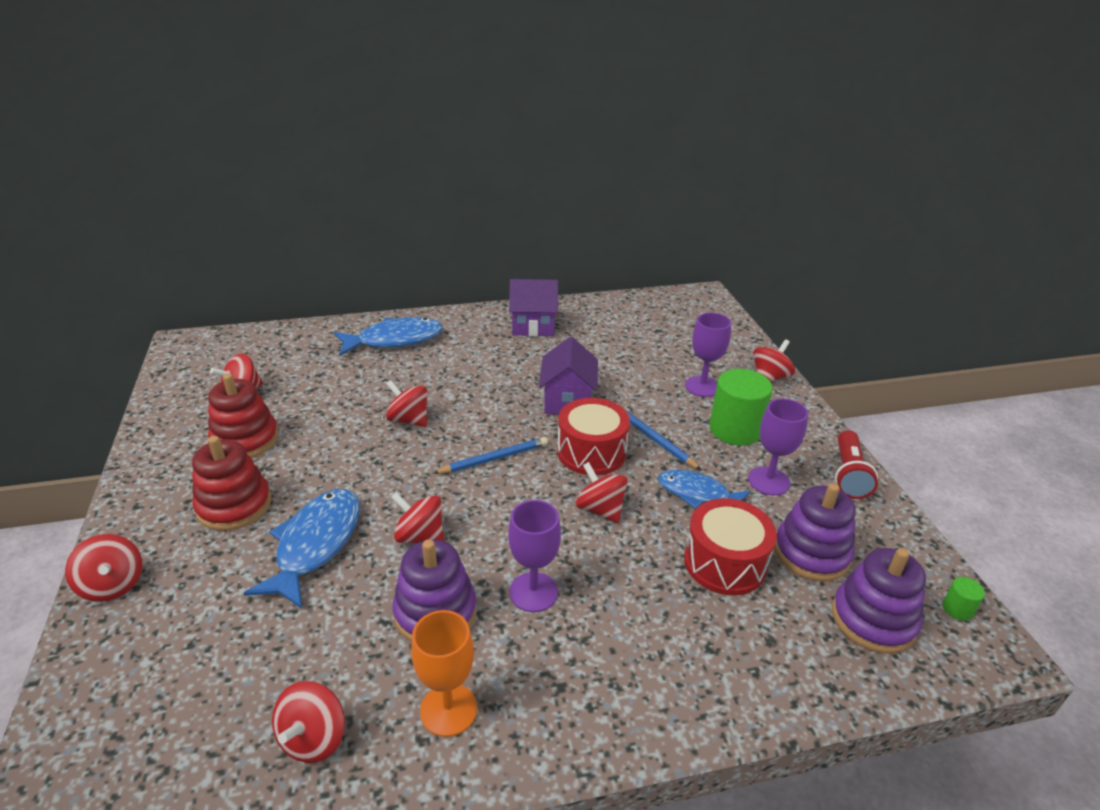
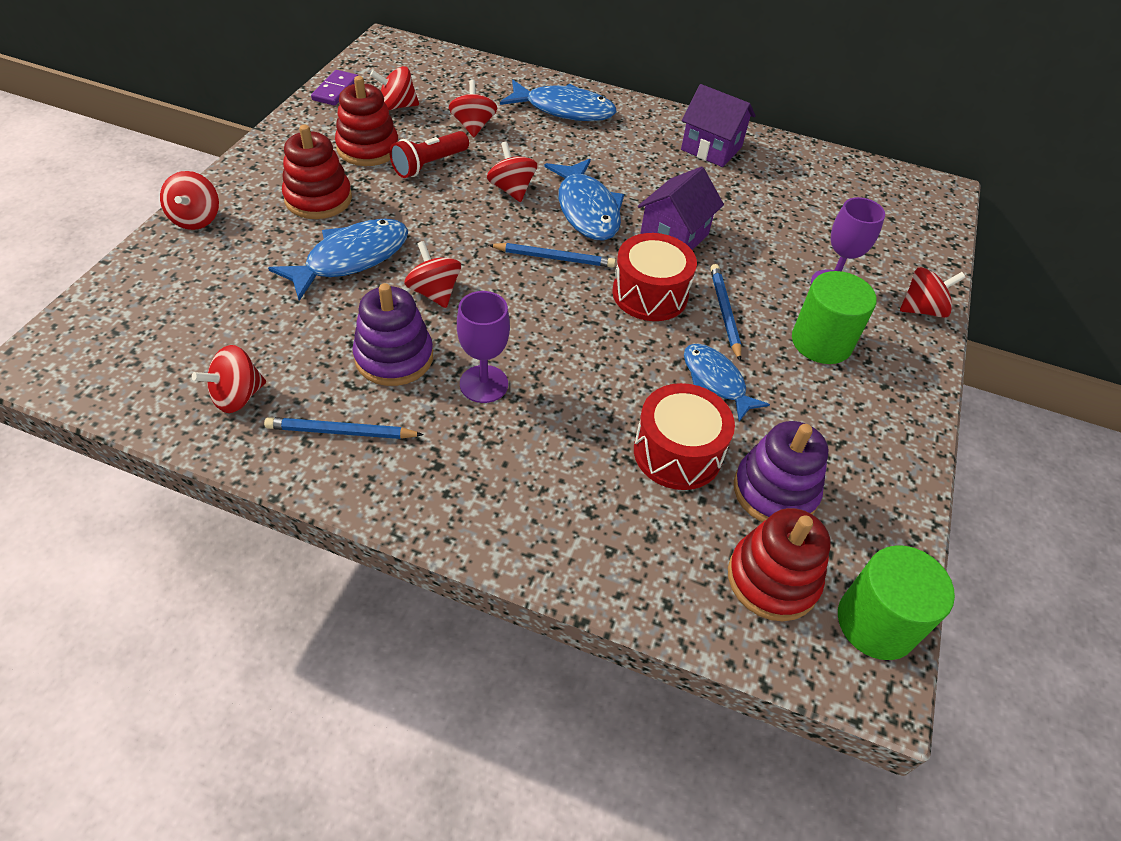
camera: 30 degrees right, 15 degrees up
(167, 402) = (336, 90): none -> purple domino
(448, 709) = (341, 432): orange goblet -> blue pencil
(484, 409) = (586, 209): none -> blue fish
(600, 509) = (607, 348): red spinning top -> red spinning top (473, 126)
(768, 481) = (803, 406): purple goblet -> none
(848, 475) = (902, 445): red flashlight -> red flashlight (429, 165)
(873, 619) = (772, 579): purple stacking toy -> red stacking toy
(957, 609) = (876, 623): green cylinder -> green cylinder, size x2.31

